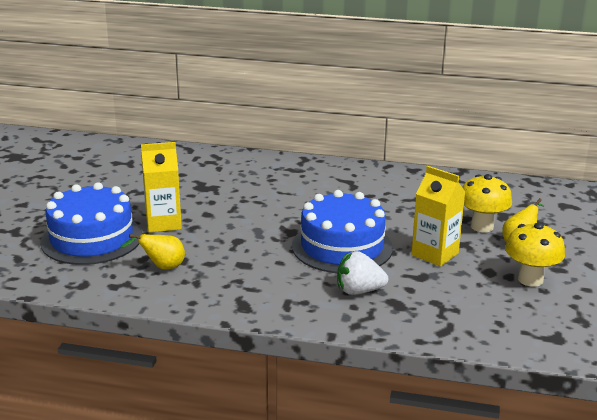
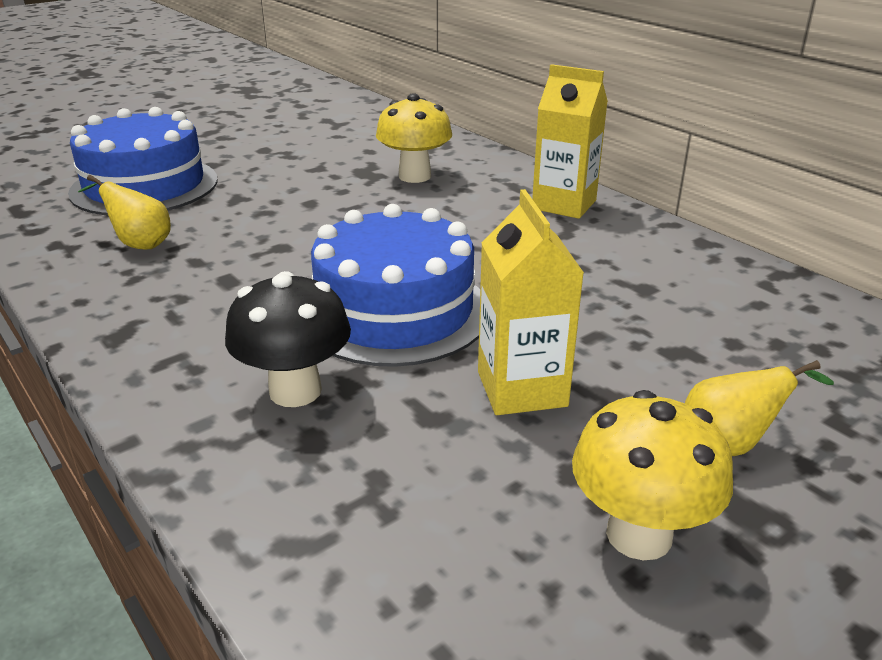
camera: 40 degrees right, 5 degrees up
(163, 223) = (243, 196): yellow carton -> yellow carton (564, 205)
(359, 291) = (295, 391): white strawberry -> black mushroom
(482, 226) = (692, 379): yellow mushroom -> yellow mushroom (414, 176)

